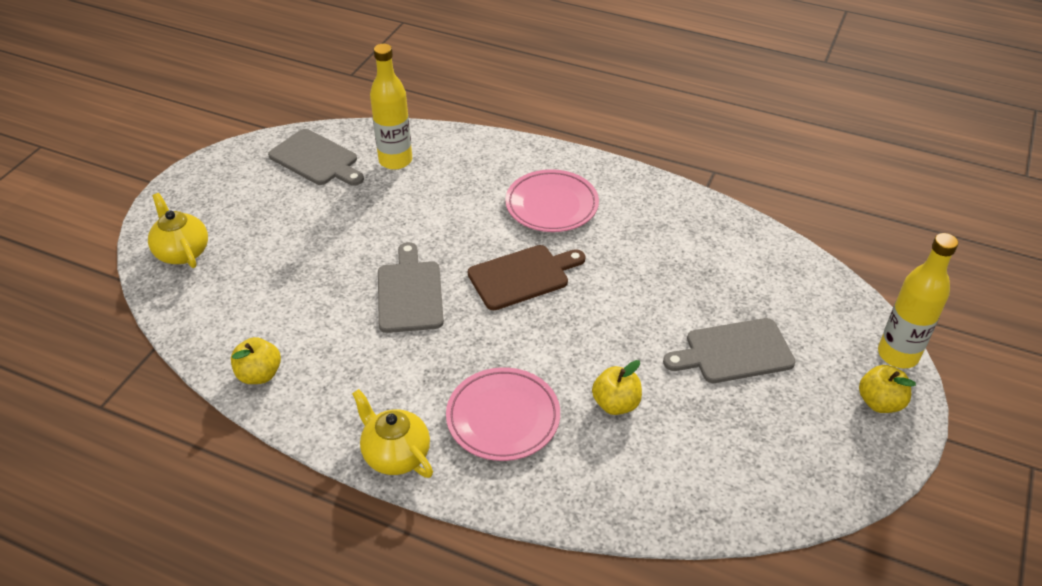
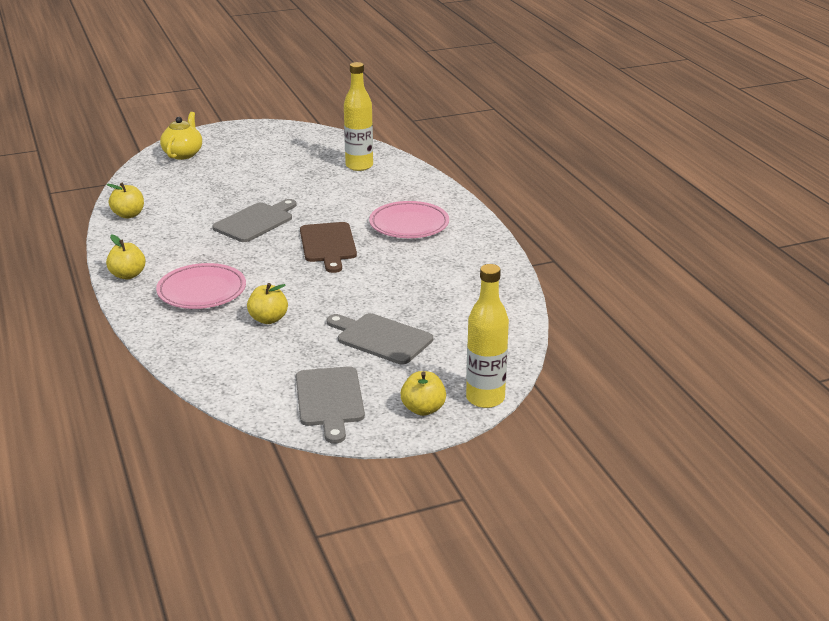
camera: 45 degrees right, 15 degrees down
(316, 159) = (317, 147): grey cutting board -> grey cutting board (329, 400)
(396, 454) = (128, 275): yellow teapot -> yellow apple
(522, 276) = (328, 245): brown cutting board -> brown cutting board turned 60 degrees clockwise

